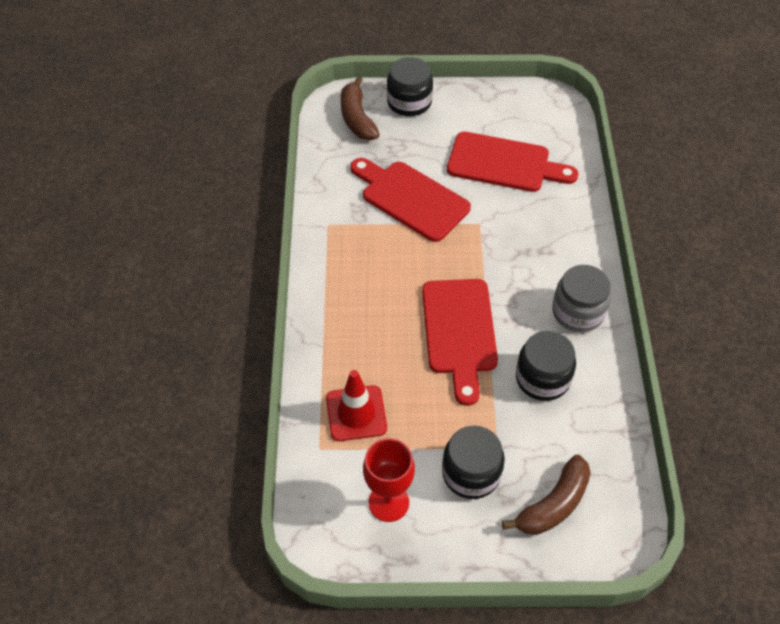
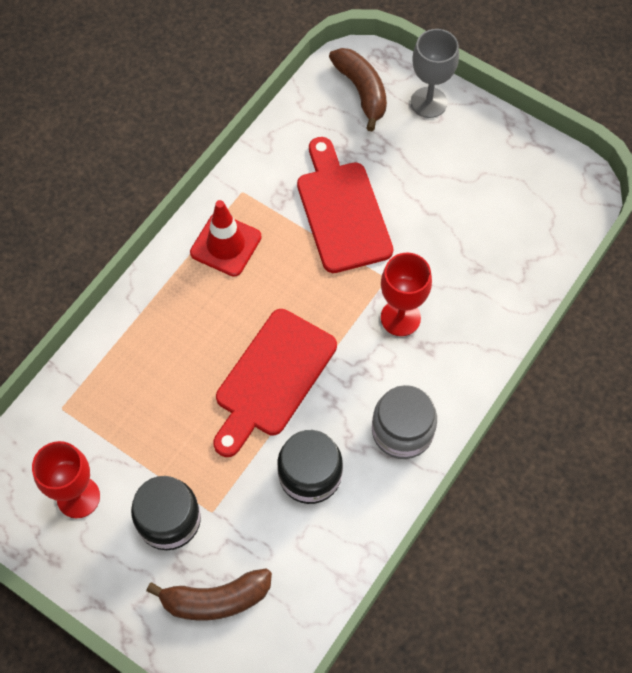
camera: 35 degrees right, 10 degrees up
(356, 413) = (117, 396): red traffic cone -> red traffic cone (226, 245)
(357, 118) = (361, 91): brown banana -> brown banana turned 135 degrees clockwise
(409, 102) = (428, 102): black jar -> grey goblet
(504, 164) = (467, 228): red cutting board -> none
(511, 242) = (400, 318): none -> red goblet

